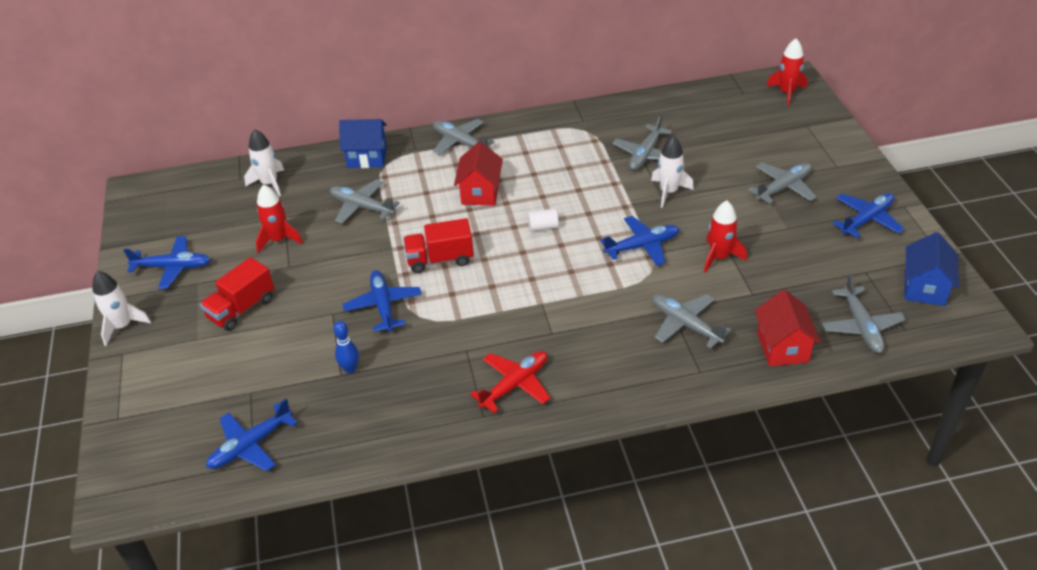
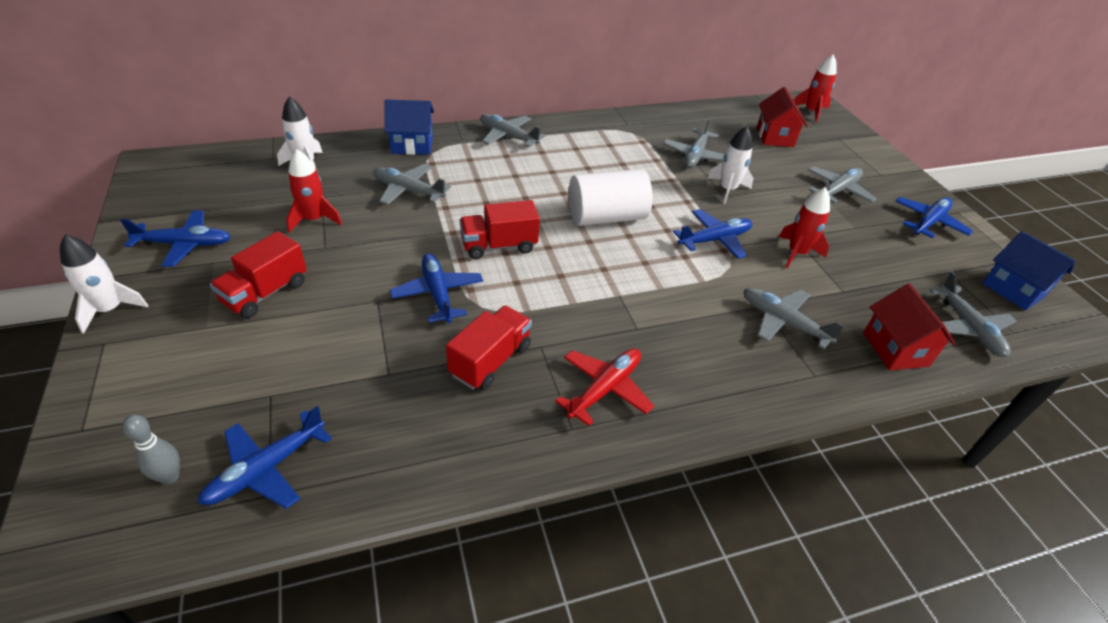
camera: 10 degrees left, 0 degrees up
(183, 450) = (170, 477): none -> grey bowling pin
(350, 369) = (400, 367): blue bowling pin -> none
(423, 363) = (490, 361): none -> red truck
(480, 193) = (535, 182): red house -> red house (775, 137)
(543, 227) = (606, 217): white cylinder -> white cylinder, size x2.38
(924, 288) = (1013, 290): blue house -> blue house turned 45 degrees counterclockwise

